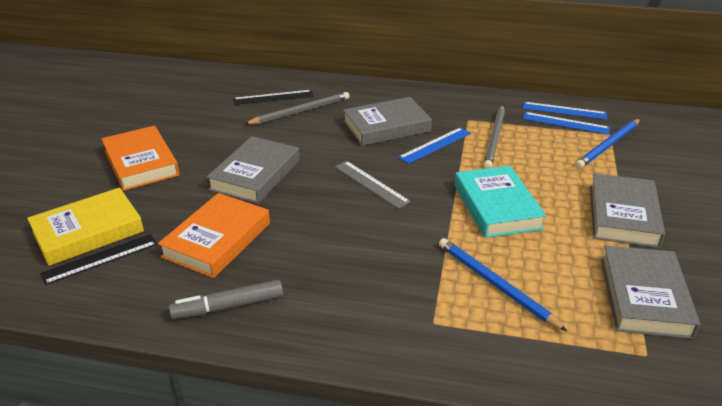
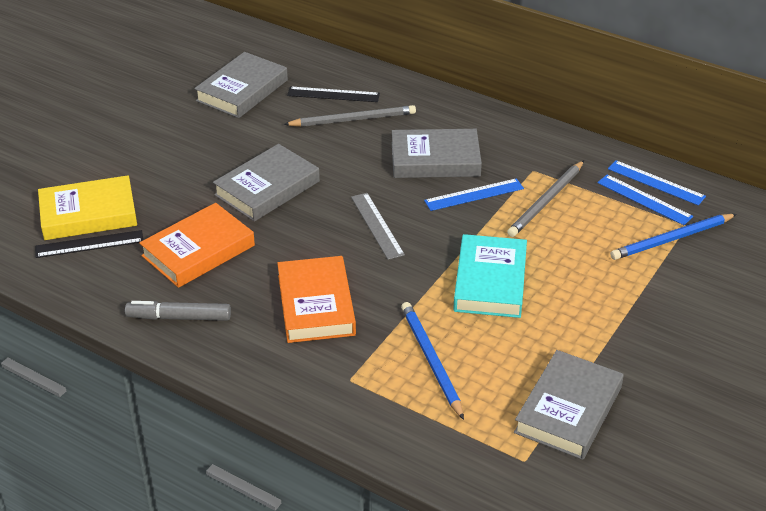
camera: 20 degrees right, 5 degrees up
(141, 163) = (163, 149): orange book -> orange book (316, 305)
(623, 215) = (618, 324): grey book -> grey book (242, 90)

